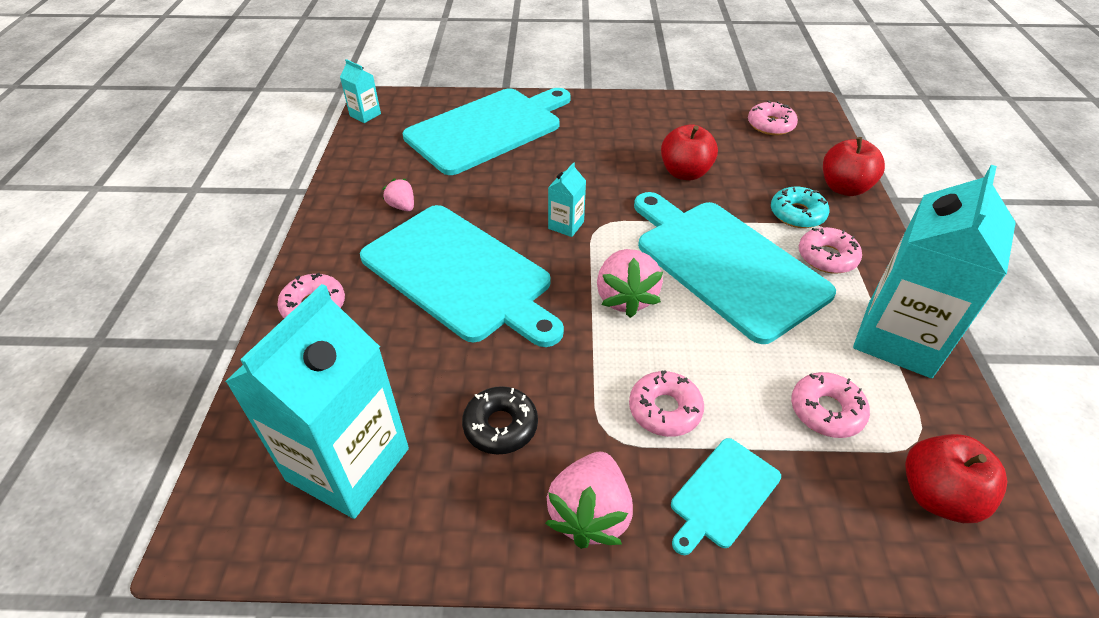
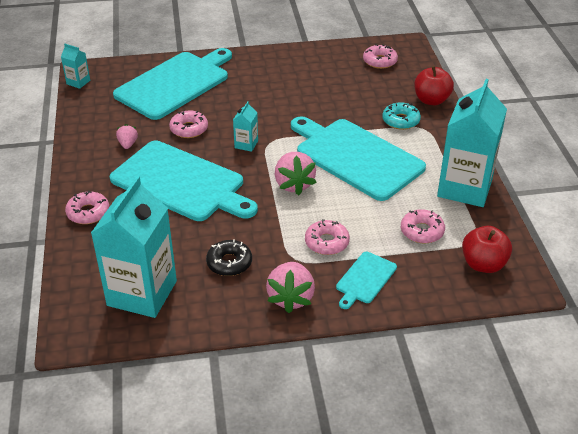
camera: 10 degrees left, 5 degrees down
(402, 206) = (128, 144): pink strawberry -> pink strawberry turned 45 degrees clockwise
(685, 173) = (323, 101): red apple -> none
(827, 257) = (420, 146): pink donut -> pink donut (189, 129)

